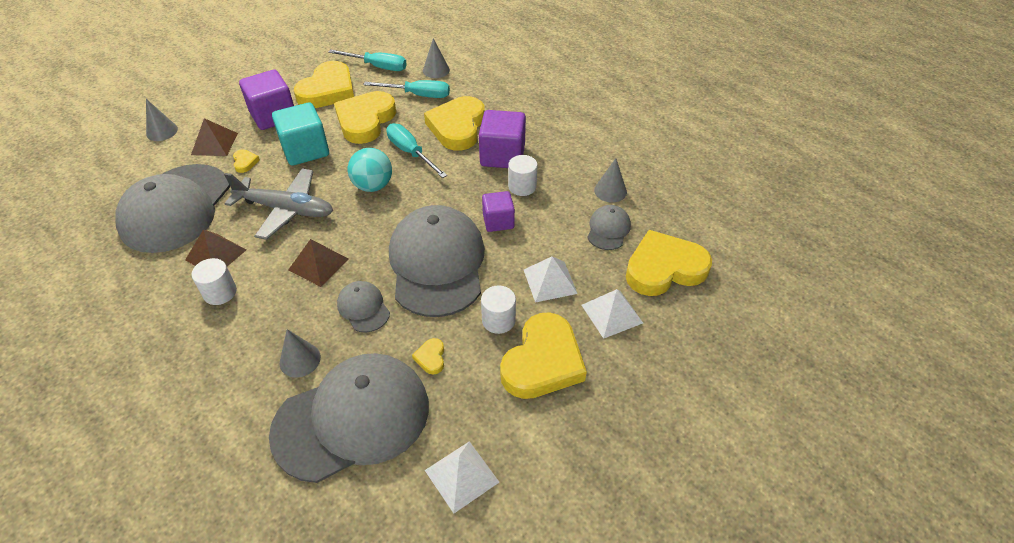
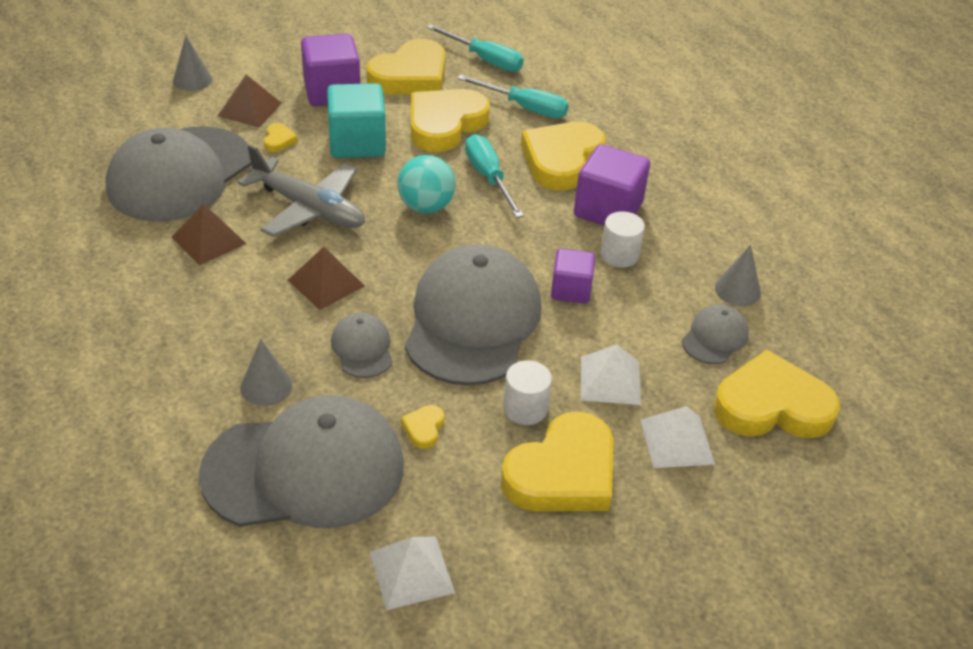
camera: 15 degrees right, 5 degrees down
(220, 292) = (199, 285): white cylinder -> none
(436, 70) = (560, 81): grey cone -> none

